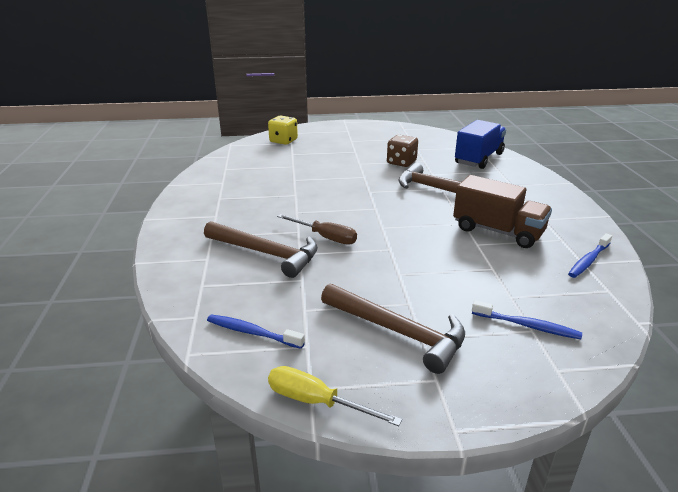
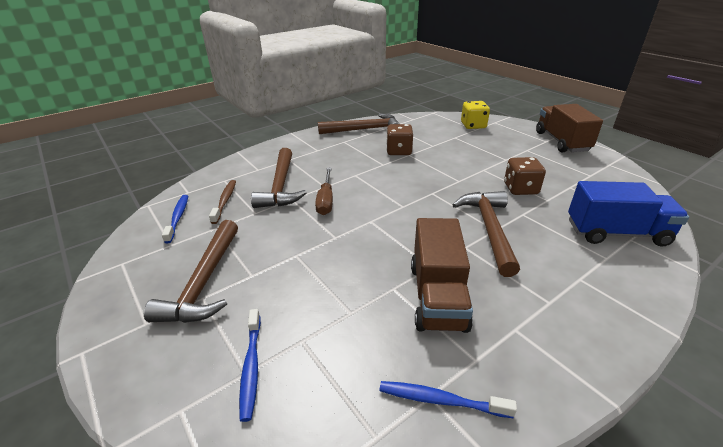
camera: 60 degrees right, 5 degrees up
(210, 182) = (364, 129): none -> brown hammer
(254, 293) = (225, 201): none -> brown toothbrush
(282, 181) = (399, 151): none -> brown dice
(316, 402) = (107, 270): yellow screwdriver -> none
(356, 127) = (561, 142): none -> brown truck

